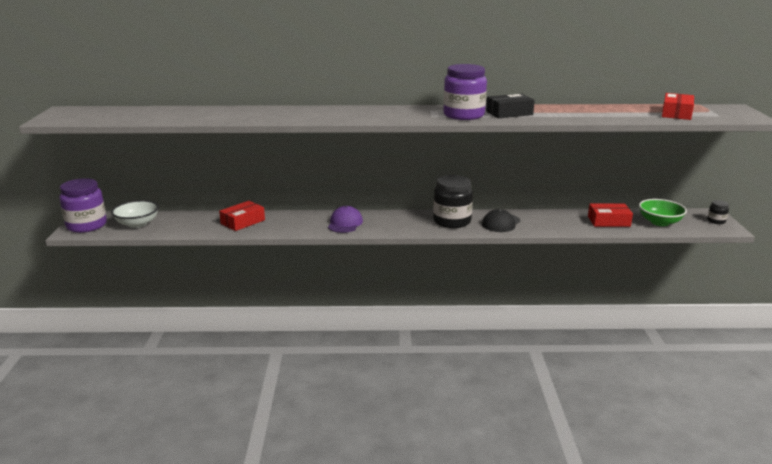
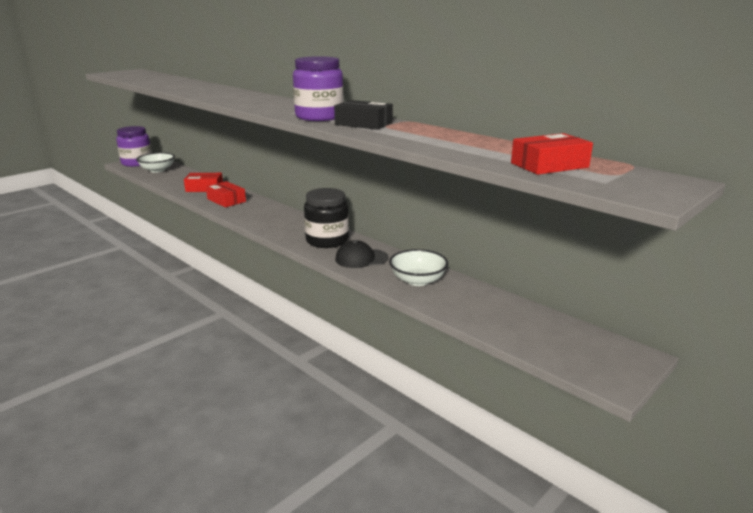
camera: 45 degrees right, 0 degrees up
(345, 223) = (254, 212): purple cap -> none
(559, 221) = (418, 280): none -> white bowl
(608, 221) = (470, 303): red box -> red box (226, 200)
(659, 222) = (531, 331): green bowl -> none
(716, 221) = (619, 366): black jar -> none

